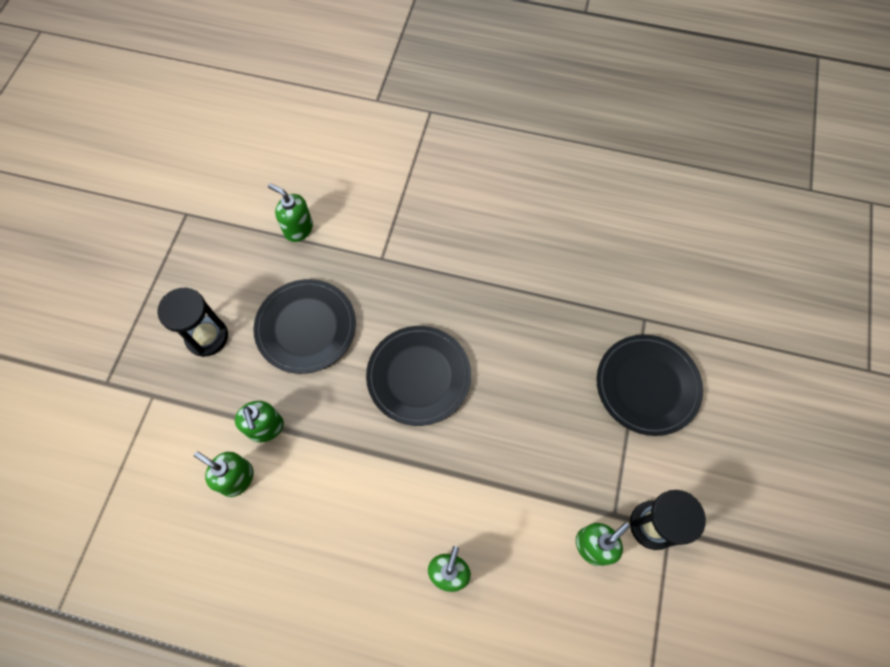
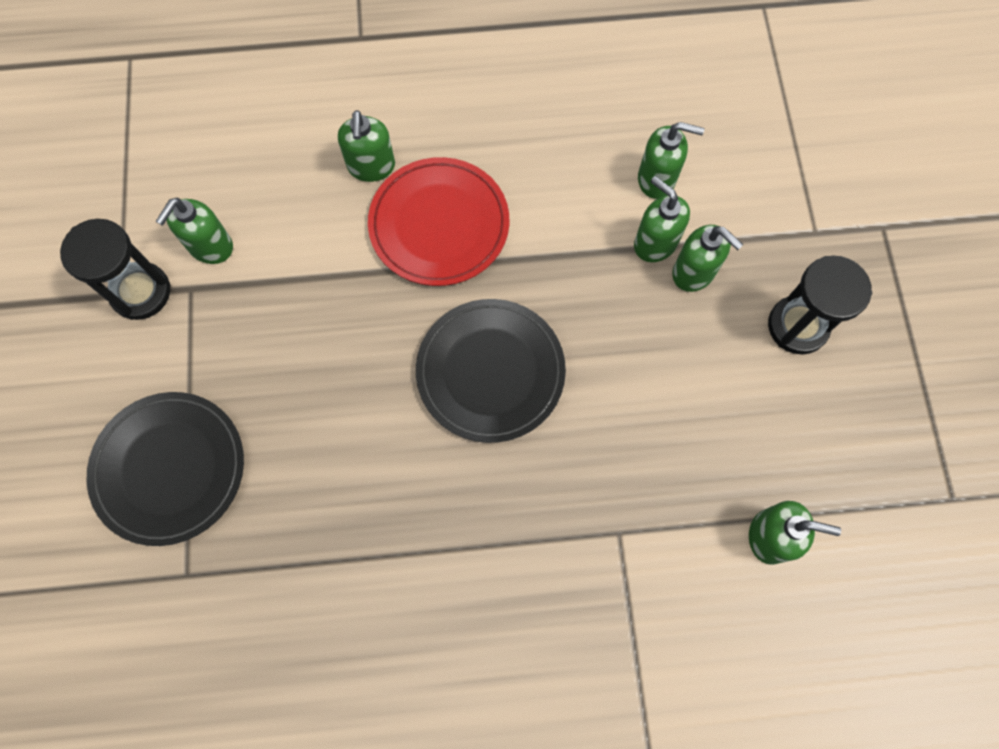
camera: 160 degrees right, 5 degrees up
(251, 396) = (694, 272): none -> green soap dispenser
(306, 328) = (673, 385): black plate -> none
(413, 500) = (439, 225): none -> red plate

